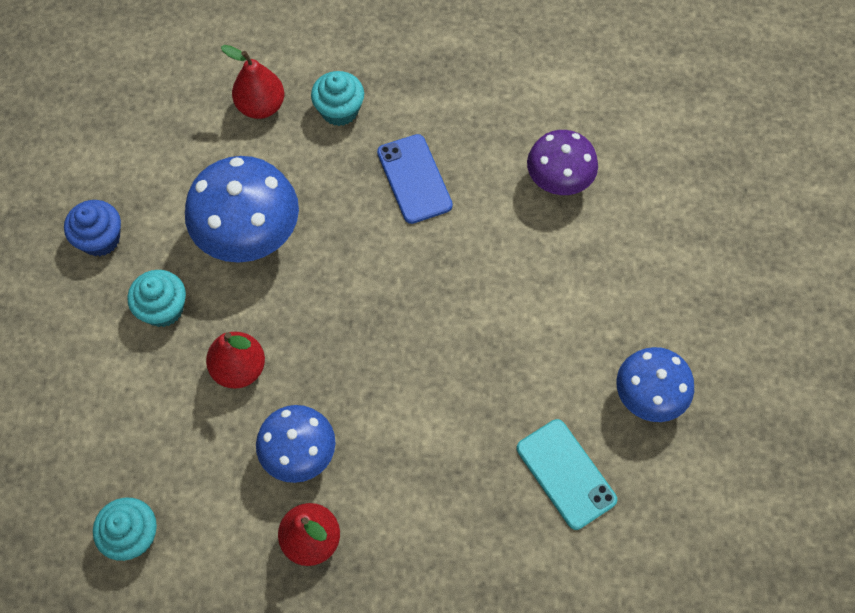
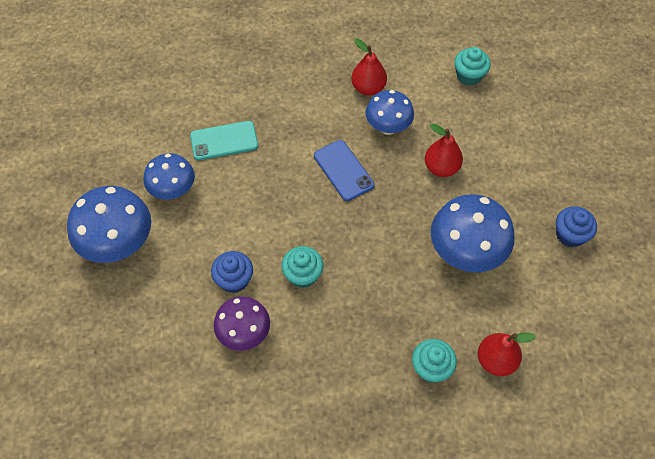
camera: 170 degrees right, 5 degrees down
(163, 309) = (505, 196): turquoise cupcake -> turquoise cupcake (303, 275)
(414, 179) = (357, 317): blue phone -> blue phone (343, 170)
(566, 250) = (234, 279): none -> blue cupcake
(566, 474) = (224, 141): turquoise phone -> turquoise phone turned 60 degrees counterclockwise
(725, 325) = (119, 244): none -> blue mushroom

